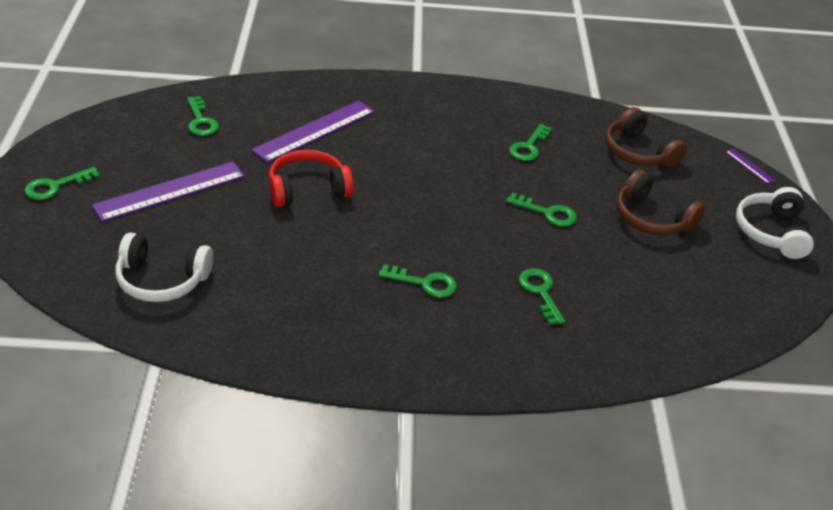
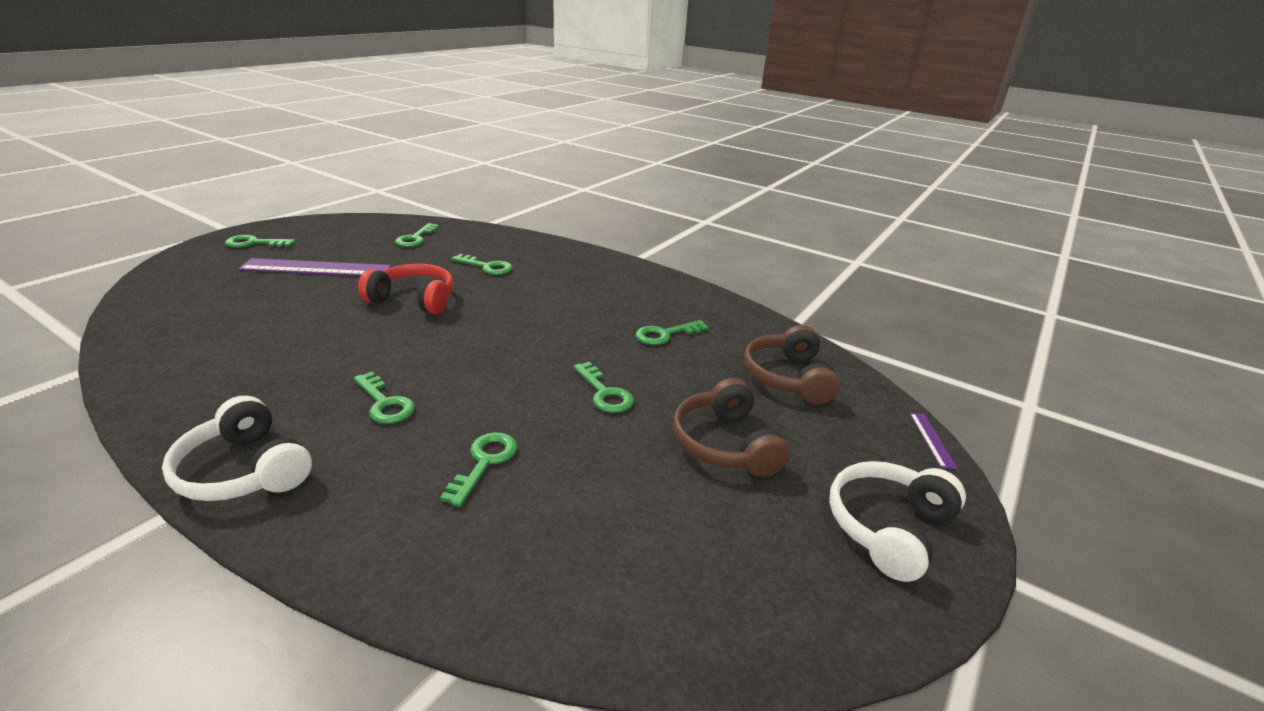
camera: 35 degrees right, 10 degrees down
(162, 280) = (199, 317): white headphones -> white headphones (244, 470)
(314, 131) = (487, 267): purple ruler -> green key

